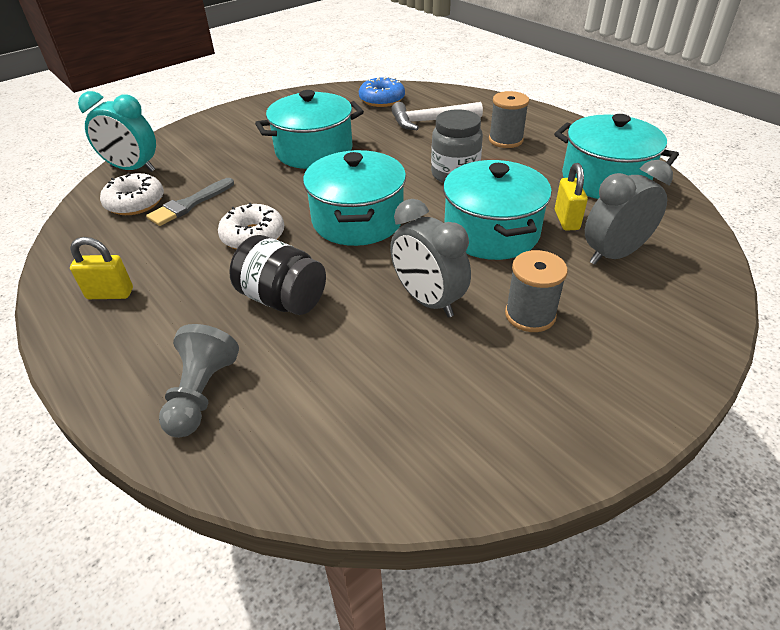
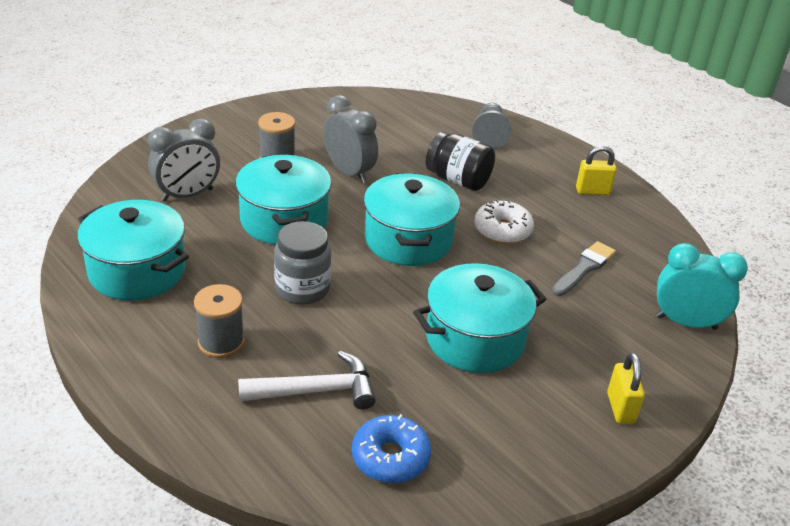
camera: 175 degrees right, 5 degrees down
(135, 203) = (642, 274): white donut -> none
(566, 220) = (208, 227): yellow padlock -> yellow padlock (620, 408)

